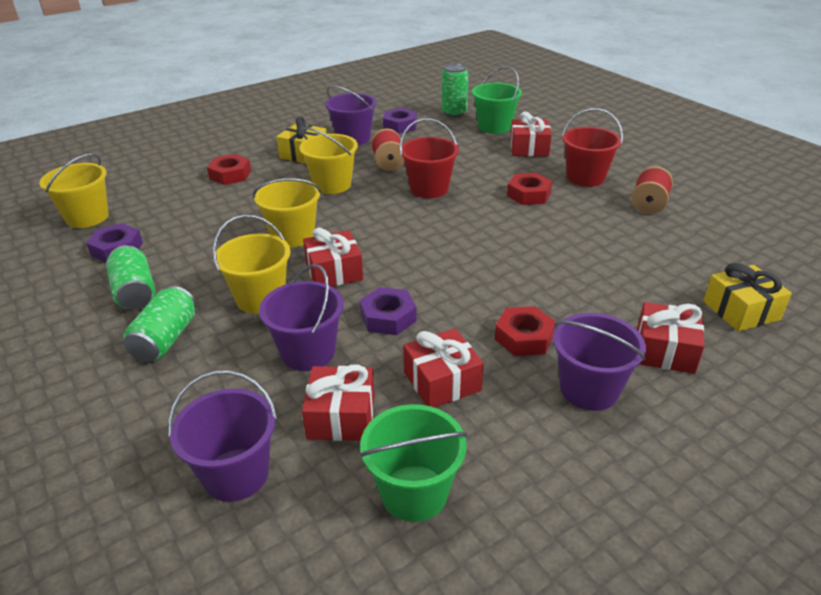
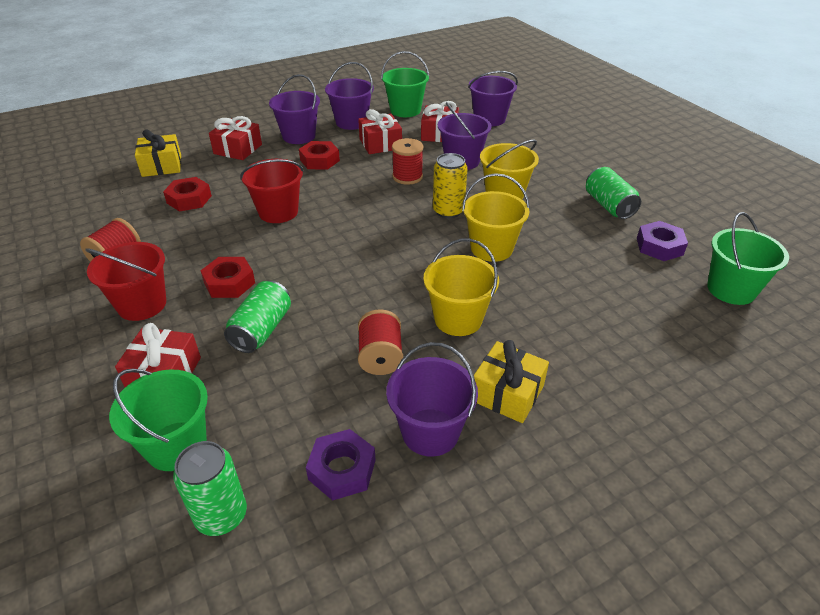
camera: 175 degrees left, 5 degrees up
(87, 217) = (731, 289): yellow bucket -> green bucket
(165, 339) = (561, 173): green can -> green can (262, 329)
(230, 175) = (600, 351): red nut -> red nut (189, 199)
(334, 272) = (448, 211): red gift -> yellow can
(388, 317) = (407, 177): purple nut -> red spool
(429, 189) = (339, 302): red bucket -> red bucket (278, 212)
(513, 439) = (351, 122): none -> purple bucket

